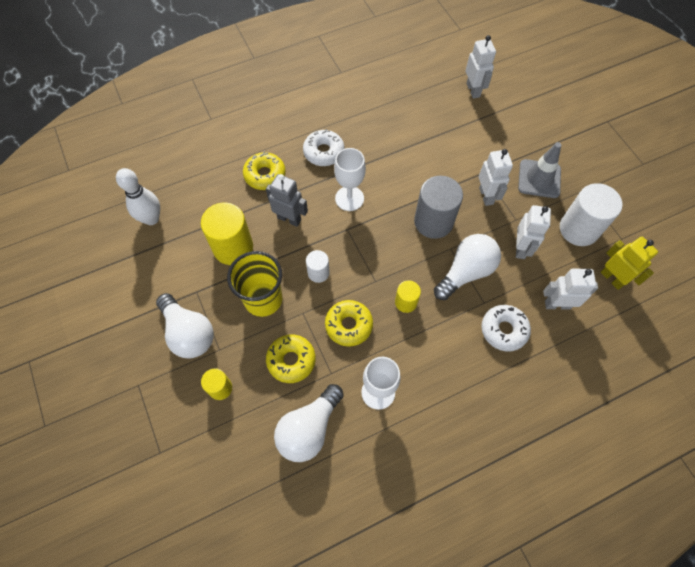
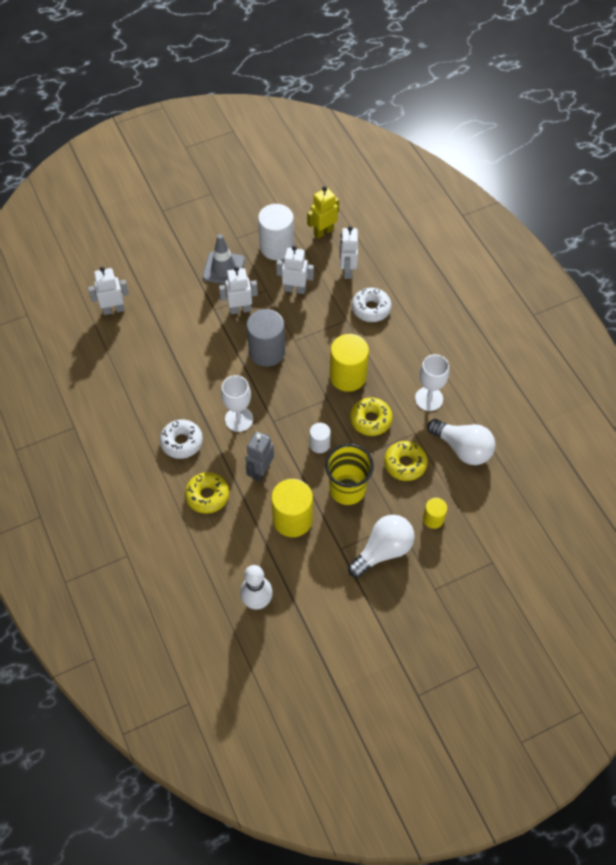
camera: 90 degrees left, 5 degrees down
(406, 302) = (348, 376): yellow cylinder -> yellow cylinder, size x1.87
(466, 272) = (318, 330): white light bulb -> none

